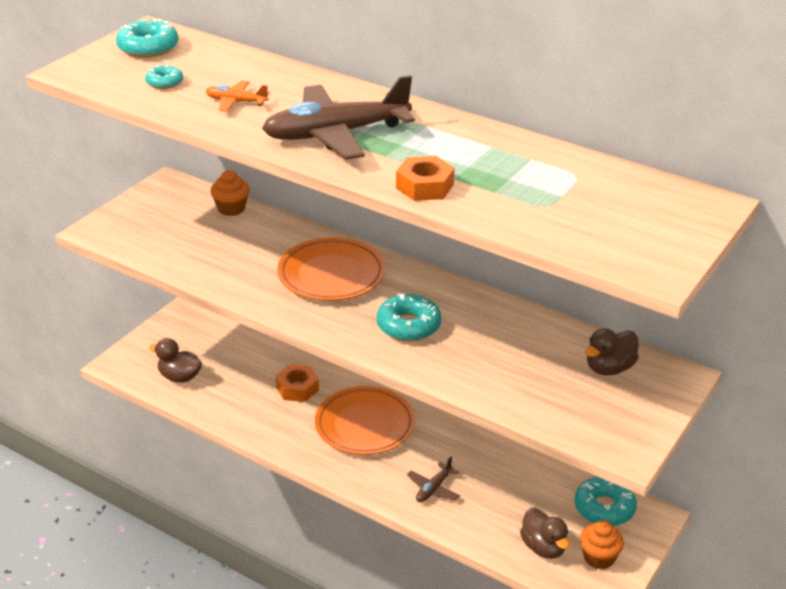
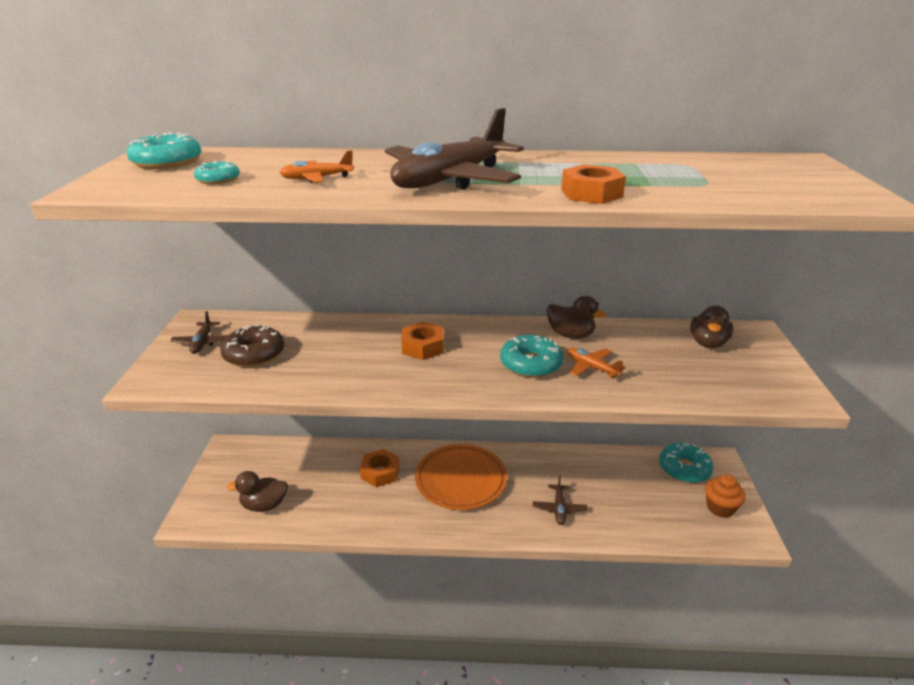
camera: 30 degrees left, 5 degrees down
(158, 207) = (202, 343): none -> brown plane
(188, 233) = (254, 354): none -> brown donut
(231, 209) = (279, 324): orange cupcake -> none
(331, 275) = (423, 347): orange plate -> orange nut
(460, 349) = (591, 368): none -> orange plane
(543, 547) = (678, 518): brown duck -> brown duck (570, 335)

